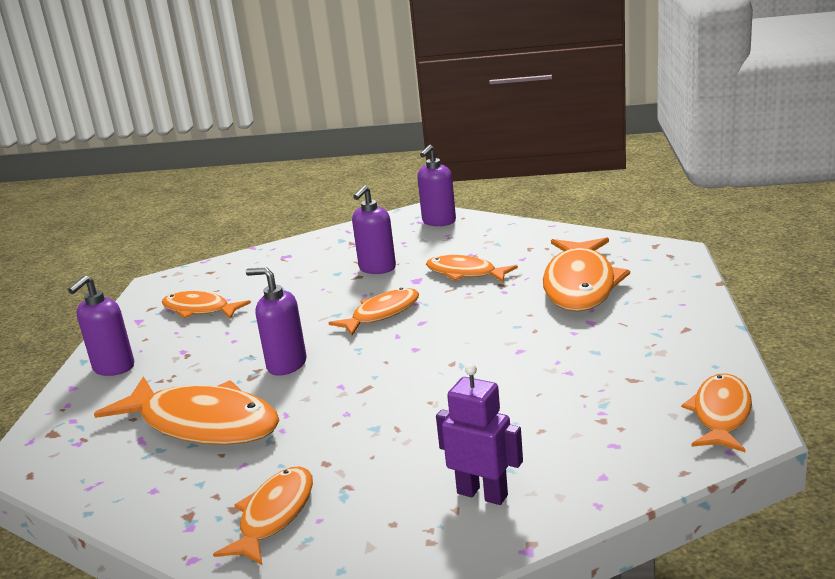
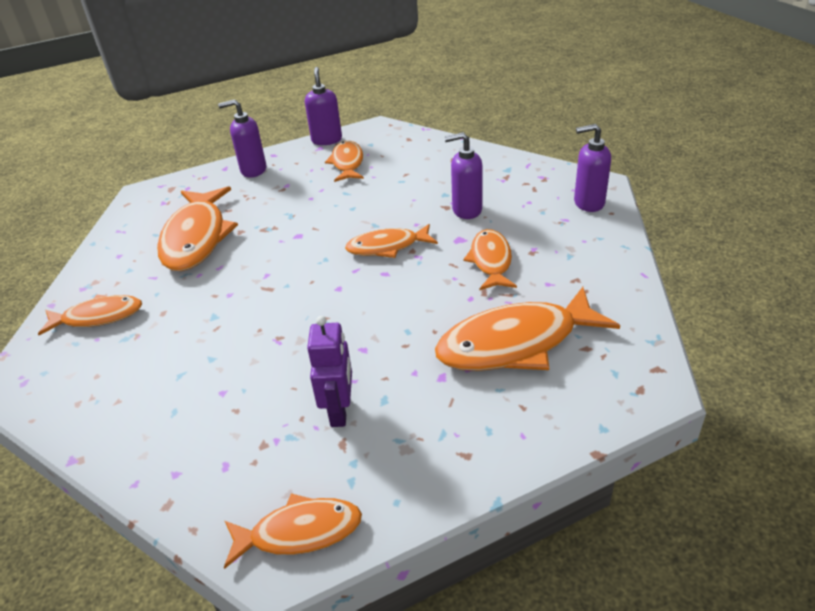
camera: 60 degrees right, 15 degrees up
(286, 365) = (286, 237): purple soap dispenser -> purple soap dispenser (327, 140)
(382, 314) = (387, 247): orange fish -> orange fish turned 150 degrees clockwise
(482, 494) = (137, 408): purple robot -> purple robot (339, 411)

